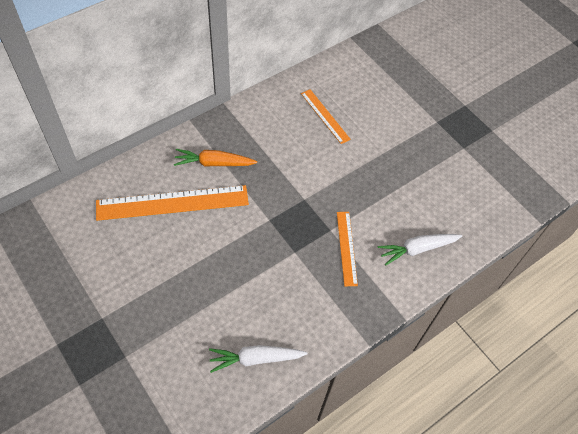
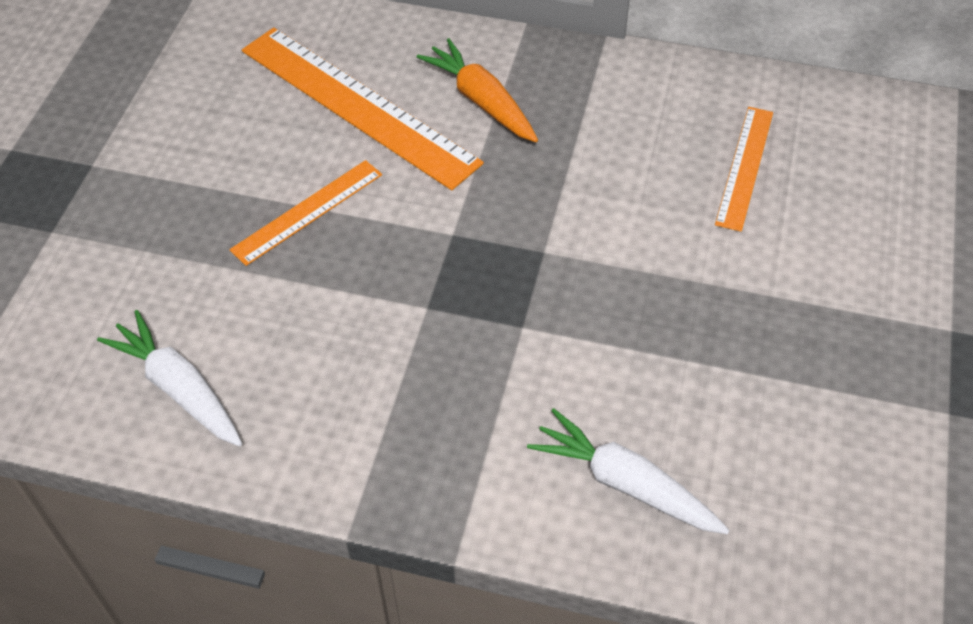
camera: 55 degrees right, 5 degrees down
(346, 248) = (511, 373): orange ruler -> orange ruler (307, 212)

